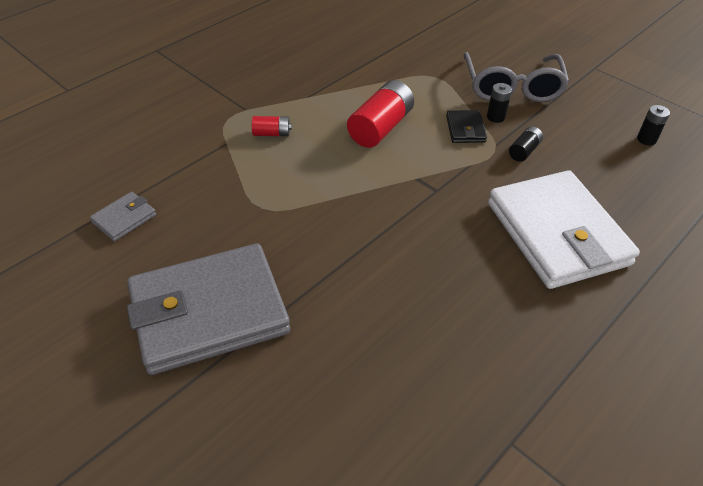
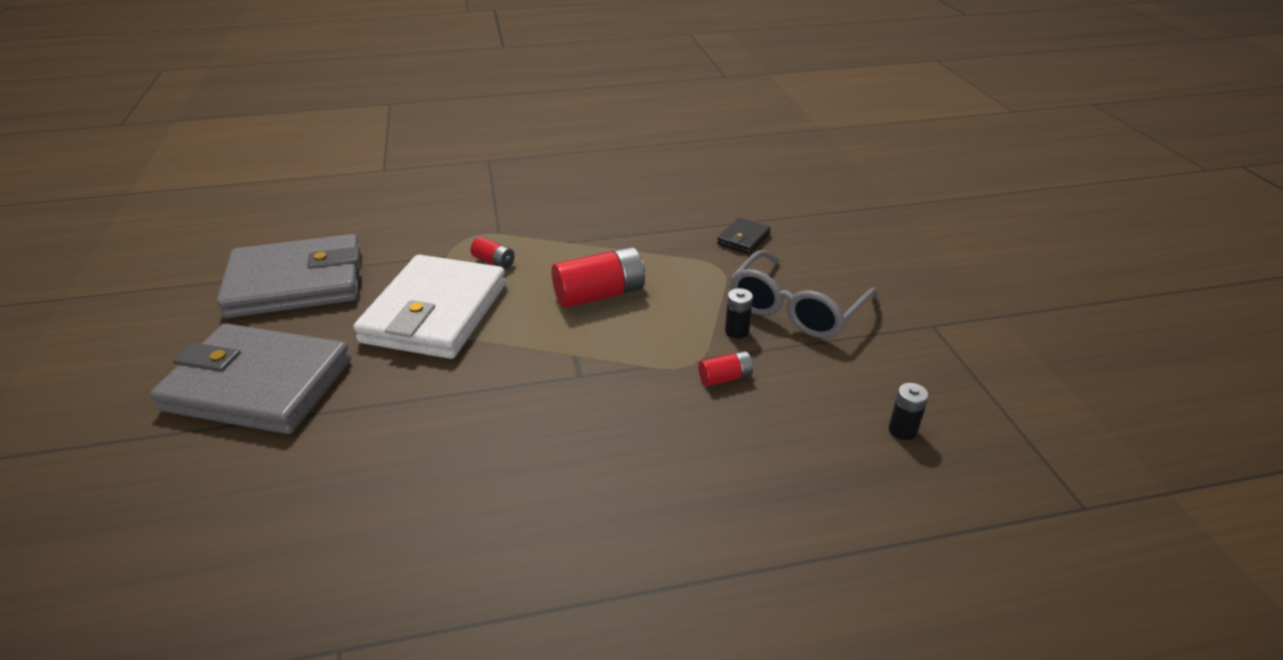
camera: 35 degrees right, 10 degrees down
(124, 219) = (296, 283): grey wallet -> grey wallet, size x2.41
(465, 129) = (686, 330): black wallet -> black wallet (743, 239)
(524, 151) = (725, 378): black battery -> red battery
(557, 233) = (653, 477): white wallet -> white wallet (435, 313)

